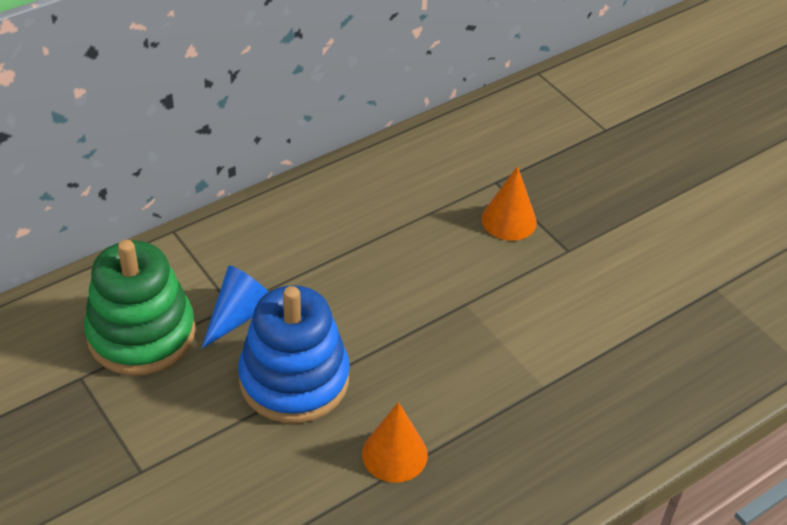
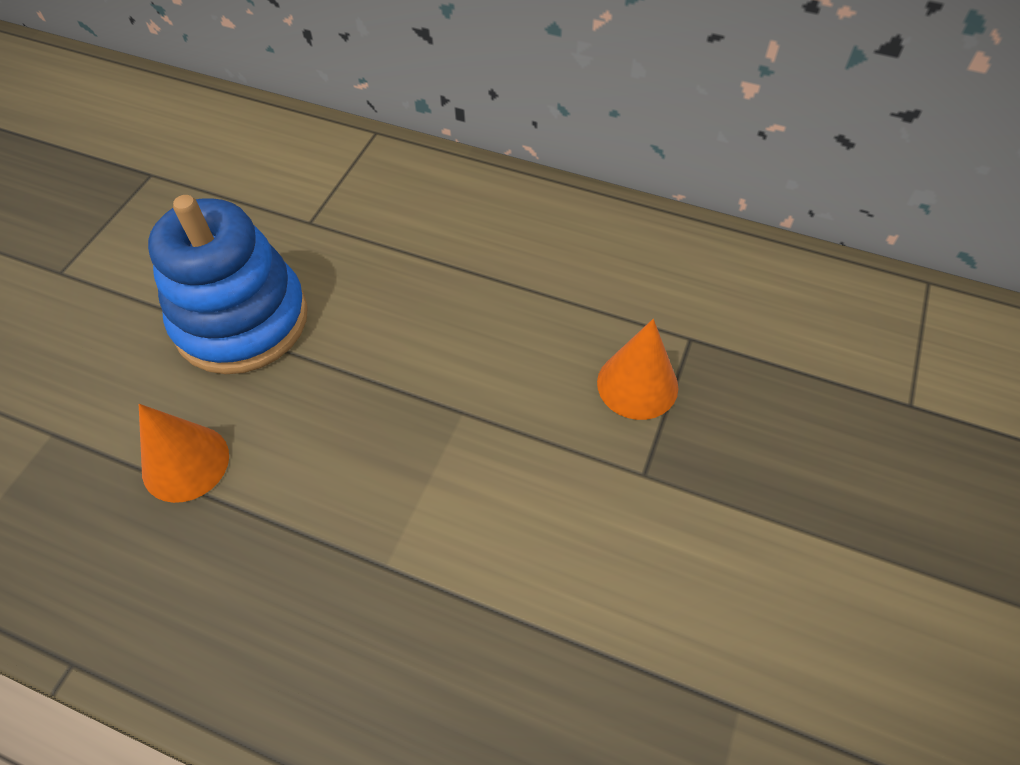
camera: 60 degrees right, 10 degrees up
(141, 334) = (228, 182): green stacking toy -> none
(239, 315) = (301, 233): blue cone -> none

